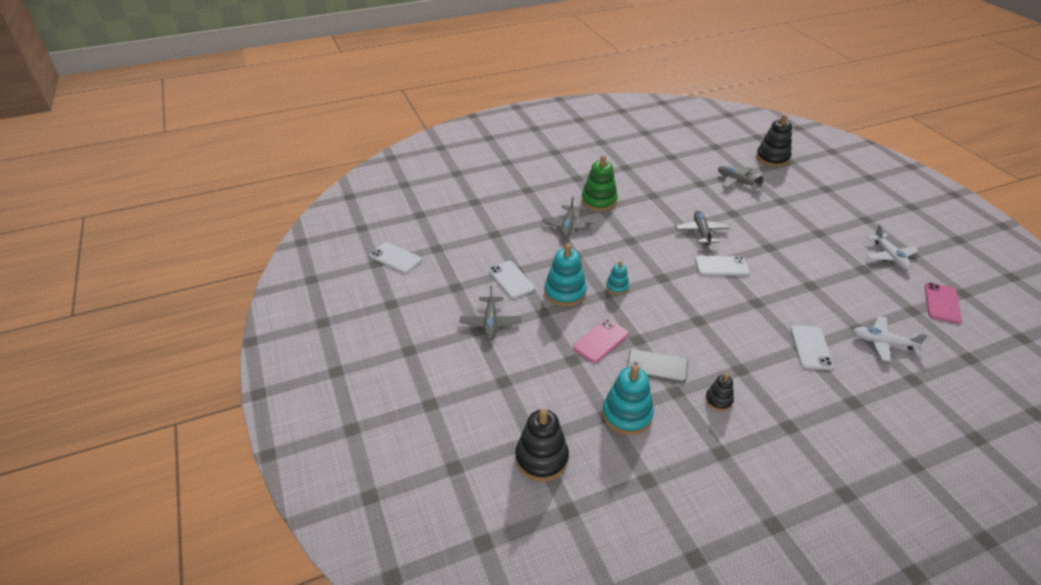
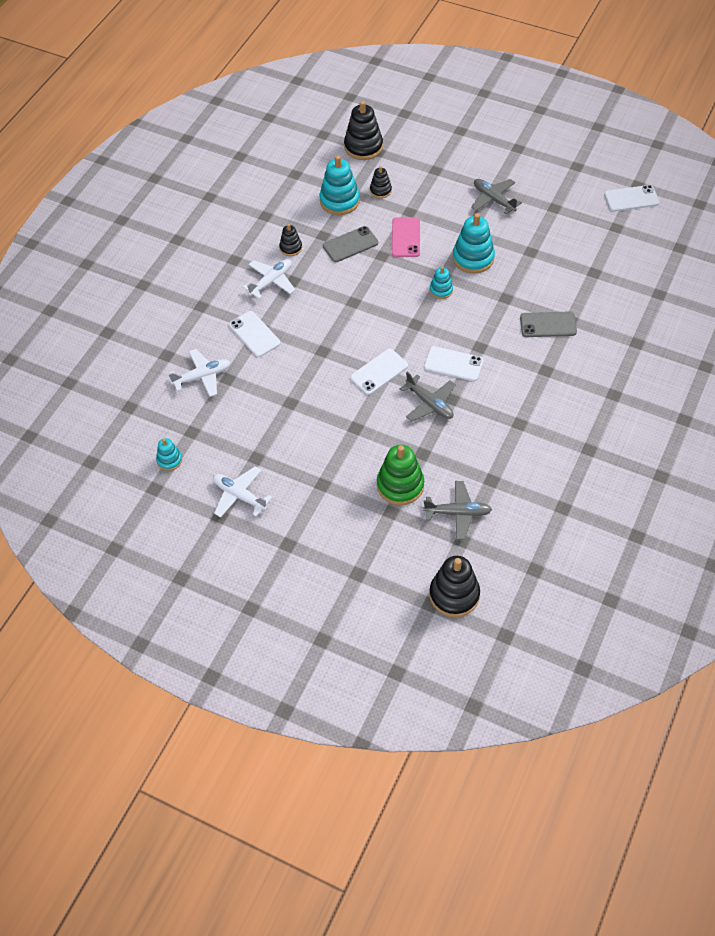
camera: 140 degrees right, 15 degrees up
(511, 280) = (524, 241): white phone -> white phone (453, 364)
(568, 226) = (548, 325): grey plane -> grey phone
(576, 397) = (380, 190): none -> black stacking toy
(599, 201) = (558, 377): green stacking toy -> green stacking toy (400, 485)
(763, 381) = (271, 281): none -> white plane
(942, 303) = (169, 460): pink phone -> turquoise stacking toy

